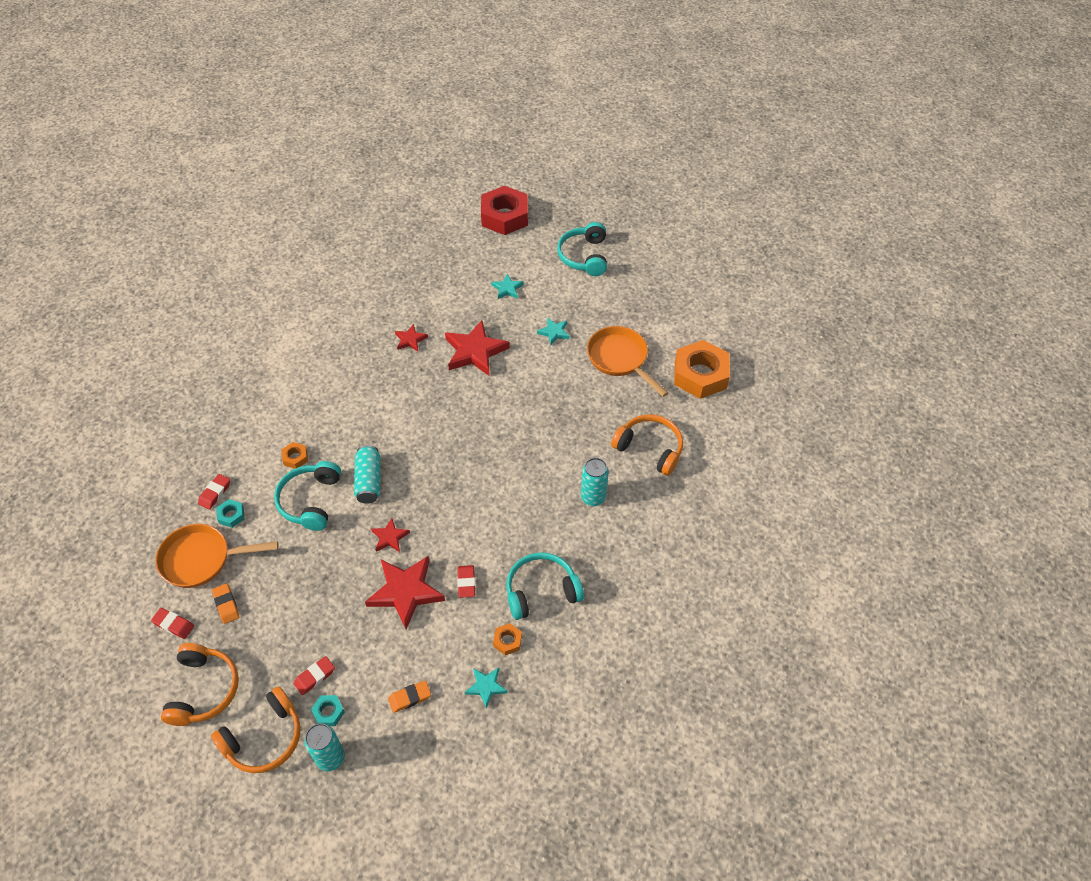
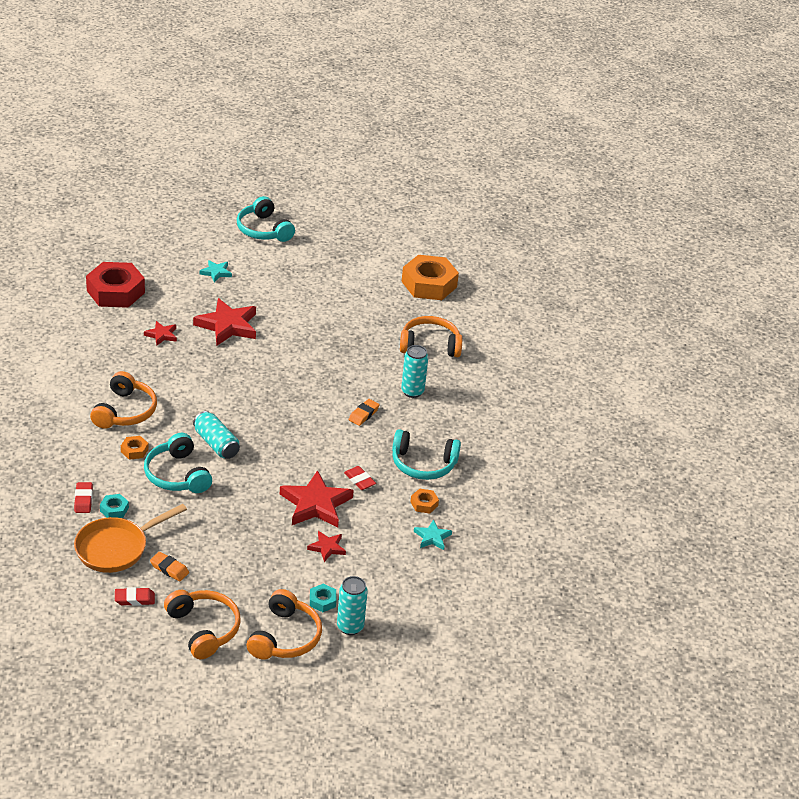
camera: 35 degrees left, 15 degrees down
(315, 677) = (290, 584): red eraser -> none
(319, 411) = (125, 411): none -> orange headphones
(390, 537) = (269, 474): red star -> red star (327, 548)
(409, 698) = (379, 567): orange eraser -> orange eraser (363, 414)
(504, 216) = (166, 220): red nut -> red nut (116, 291)
(541, 591) = (423, 464): turquoise headphones -> turquoise headphones turned 120 degrees counterclockwise
(554, 332) = (284, 291): turquoise star -> none
(620, 359) = (356, 293): orange pan -> none

